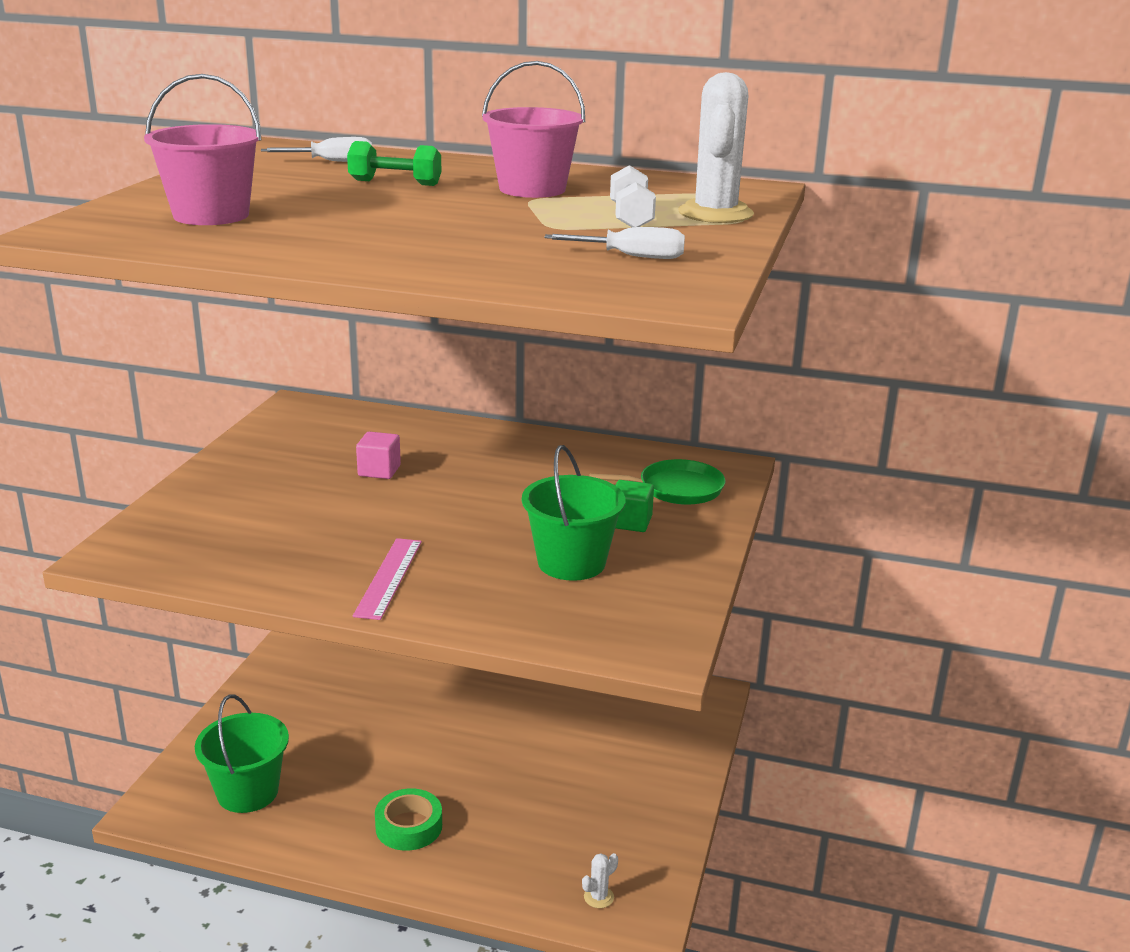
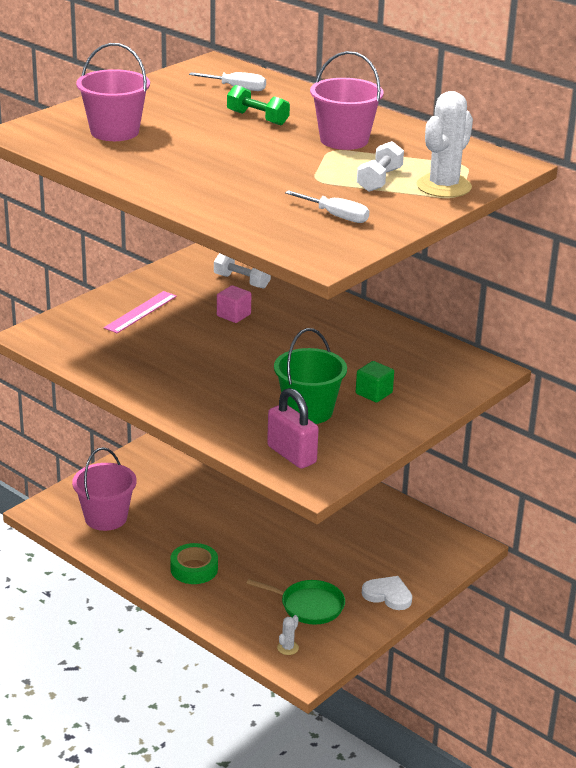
camera: 25 degrees right, 5 degrees up
(247, 792) = (106, 518): green bucket -> pink bucket
(358, 431) = (242, 281): none -> white dumbbell
(388, 577) = (184, 391): pink ruler -> pink ruler (140, 312)
(598, 897) = (288, 648): white cactus -> white cactus turned 45 degrees counterclockwise
(600, 624) = (291, 455): none -> pink padlock
(667, 783) = (388, 595): none -> white heart
(676, 489) = (430, 377): green pan -> green pan (309, 606)

